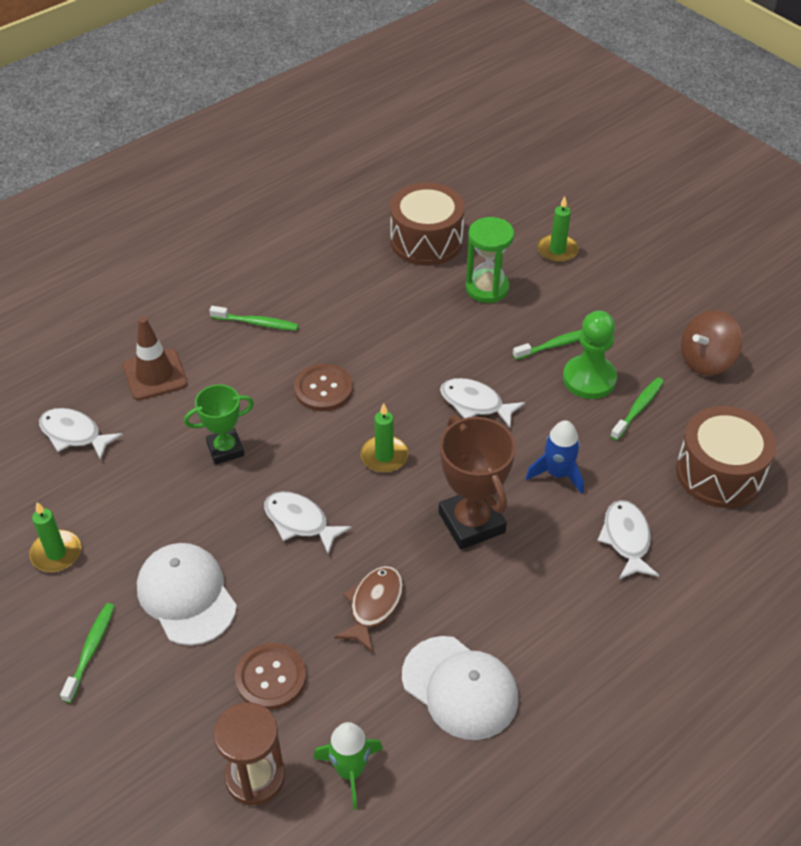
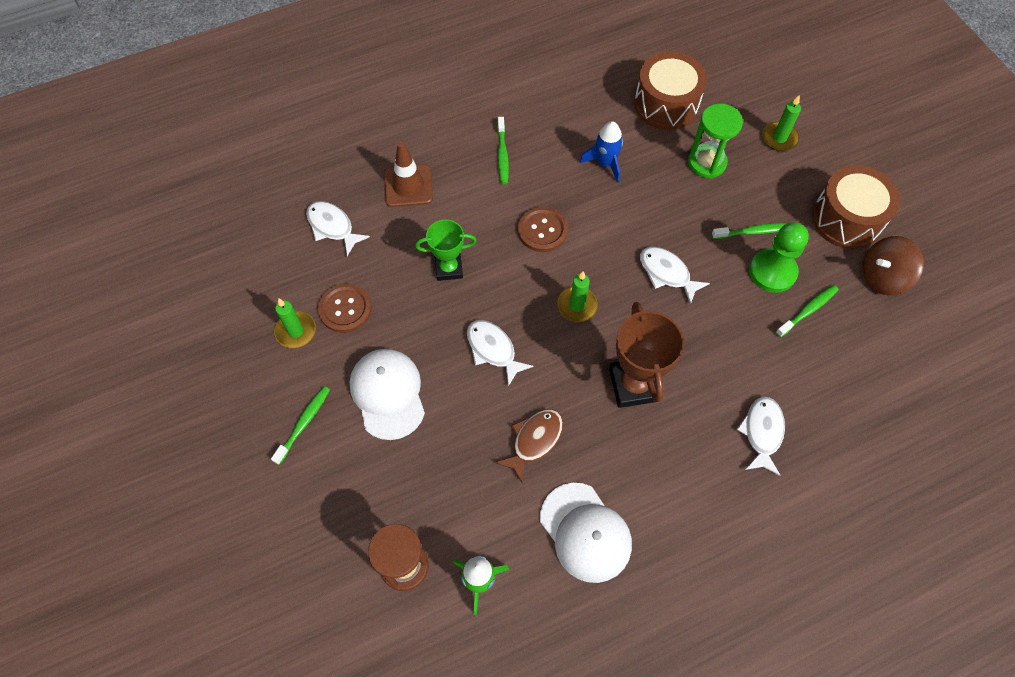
camera: 15 degrees right, 15 degrees up
(257, 323) = (502, 155): green toothbrush -> green toothbrush turned 60 degrees clockwise
(271, 677) = (437, 483): brown button -> brown button (345, 309)
(557, 473) = (720, 356): blue rocket -> blue rocket (605, 163)
(719, 473) = (862, 390): brown drum -> brown drum (846, 219)

